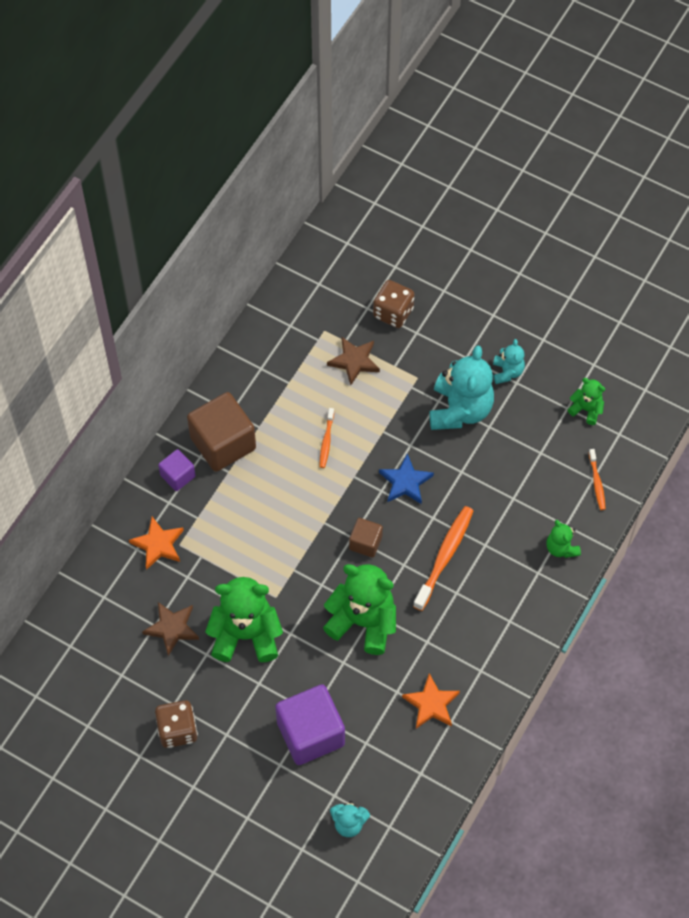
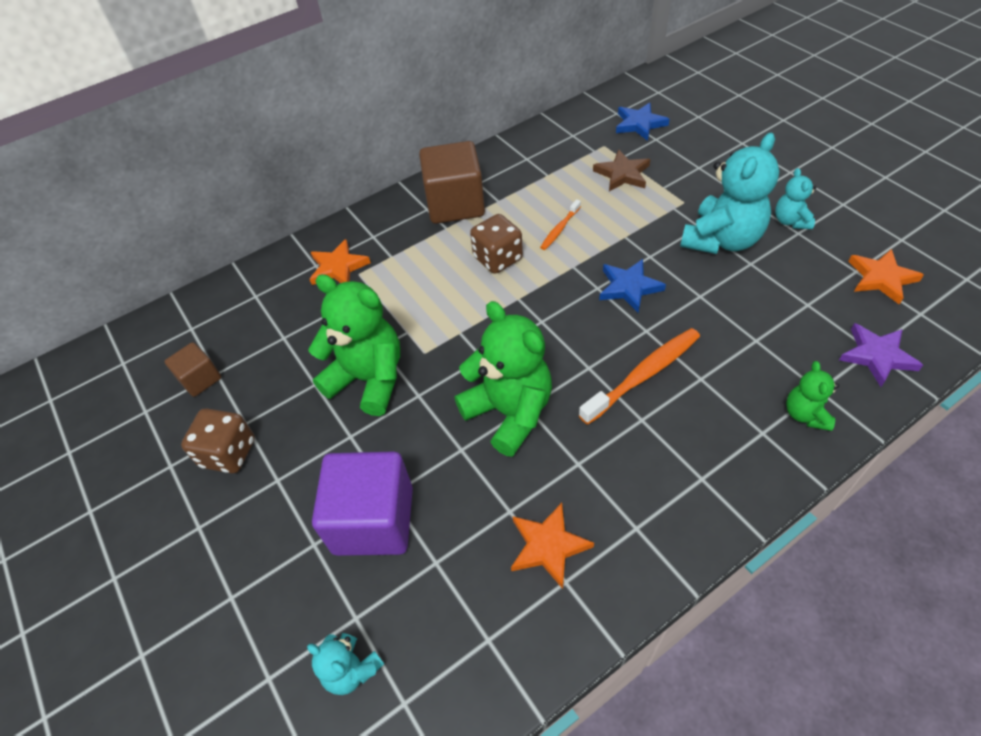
camera: 30 degrees right, 10 degrees down
(172, 628) = (298, 346): brown star -> none
(178, 476) = (395, 218): purple cube -> none
(346, 293) = (639, 124): none -> blue star
(365, 543) = (554, 331): brown cube -> brown cube (200, 379)
(393, 313) = (681, 147): brown dice -> brown dice (498, 258)
(507, 372) = (790, 221): turquoise teddy bear -> turquoise teddy bear turned 150 degrees clockwise
(586, 409) = (881, 278): green teddy bear -> orange star
(597, 482) = (877, 356): orange toothbrush -> purple star

